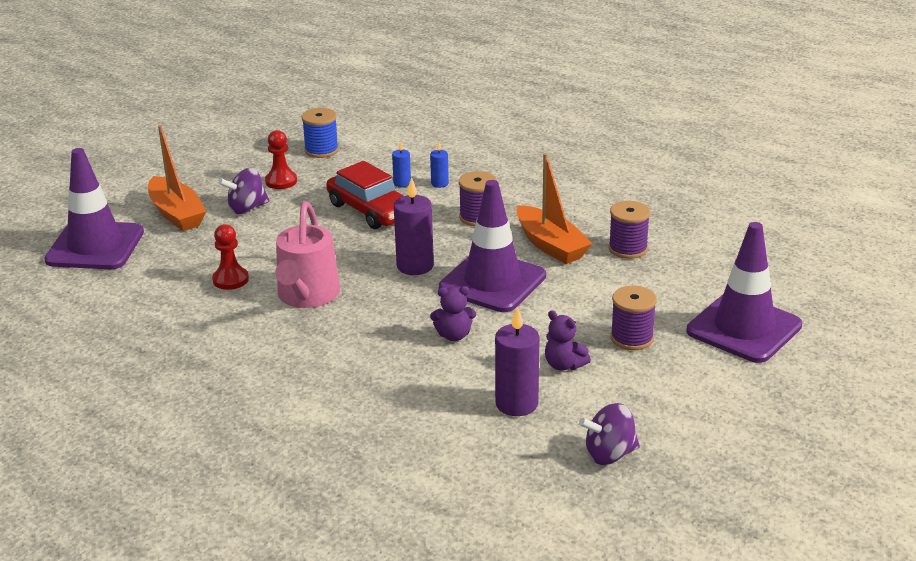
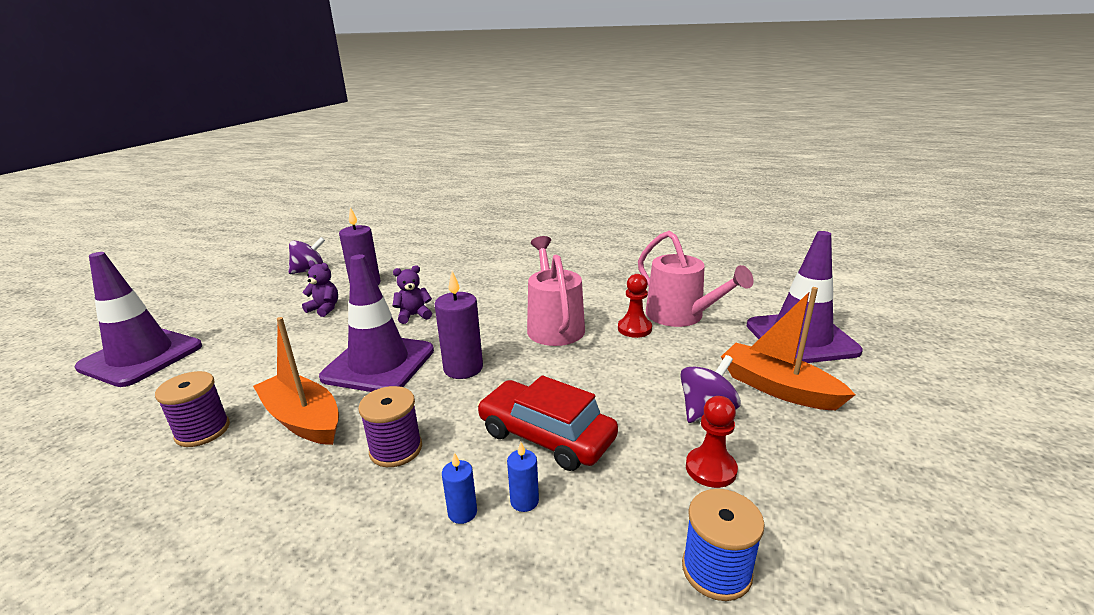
camera: 165 degrees right, 5 degrees down
(170, 286) = (680, 316): none -> pink watering can
(632, 338) = (257, 334): purple spool -> none

